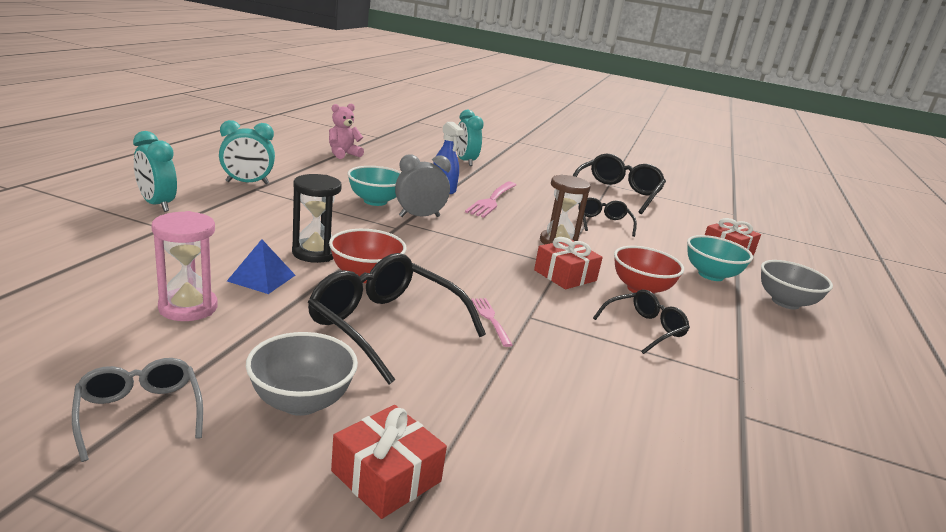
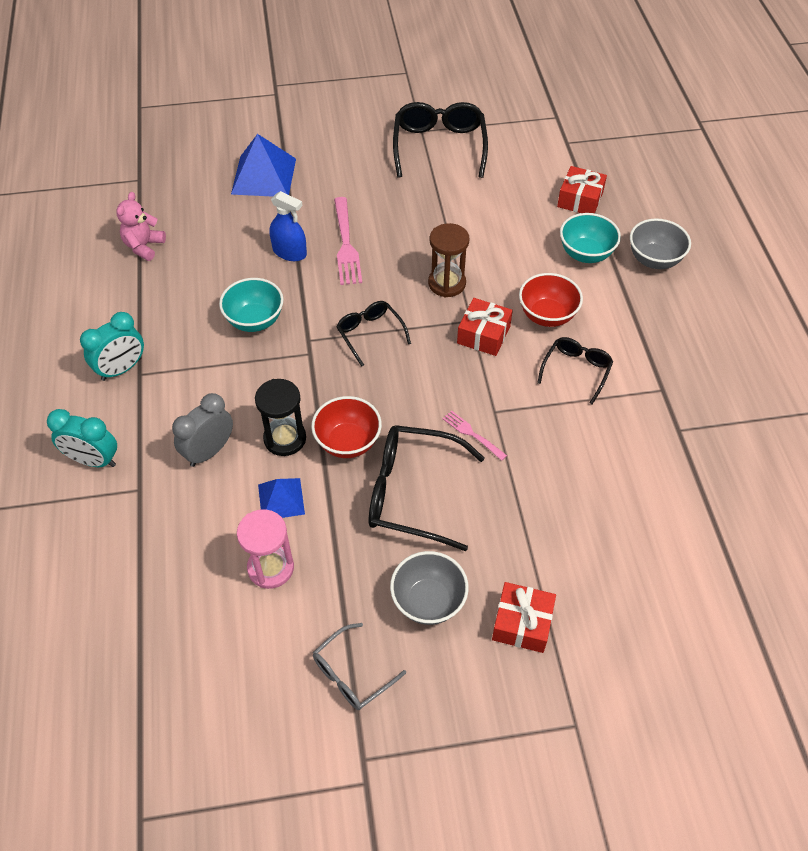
camera: 25 degrees left, 30 degrees up
(139, 413) = (351, 674): grey glasses -> grey glasses turned 75 degrees counterclockwise
(419, 216) = (311, 320): grey clock -> grey clock (209, 451)
(465, 161) = (264, 176): turquoise clock -> blue pyramid
(603, 223) = (461, 219): black glasses -> black glasses (370, 334)

